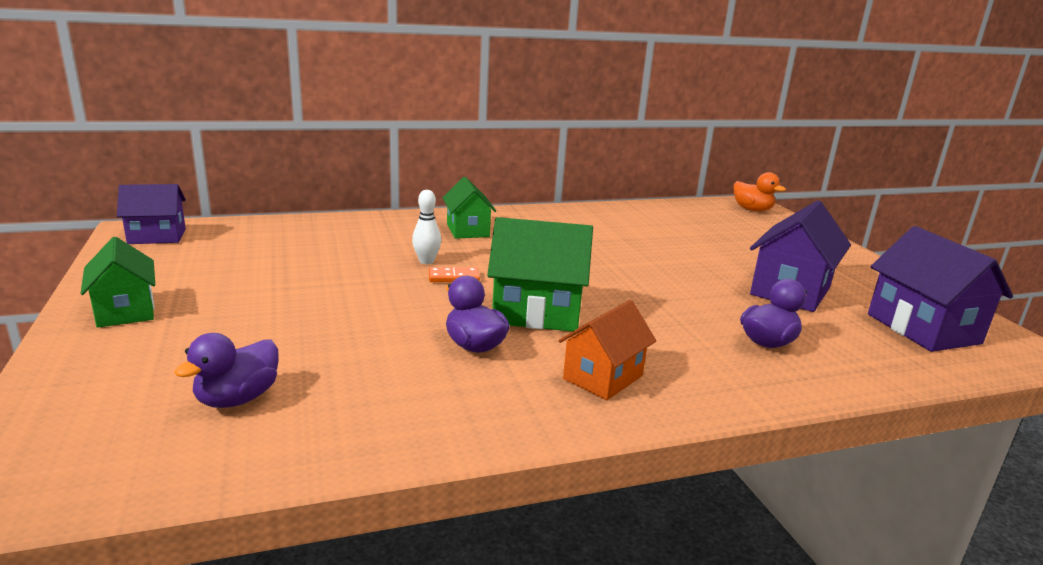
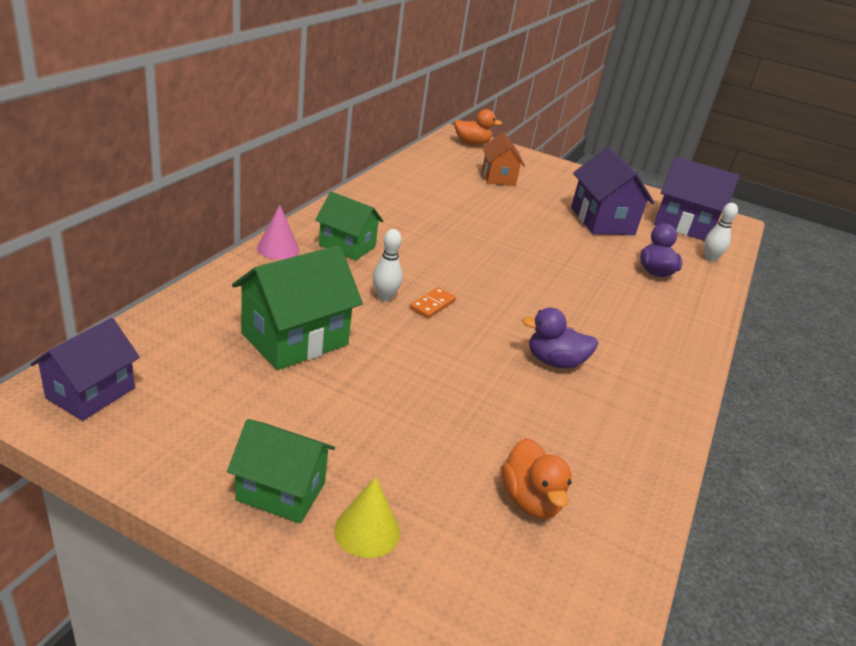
camera: 50 degrees left, 10 degrees up
(115, 350) = (367, 530): none -> yellow cone
(237, 399) = (530, 500): purple duck -> orange duck
(413, 217) = (278, 248): none -> pink cone
(537, 312) = (532, 311): green house -> green house (295, 339)
(603, 377) = (643, 345): orange house -> orange house (498, 177)
(895, 363) = (710, 258): none -> white bowling pin

